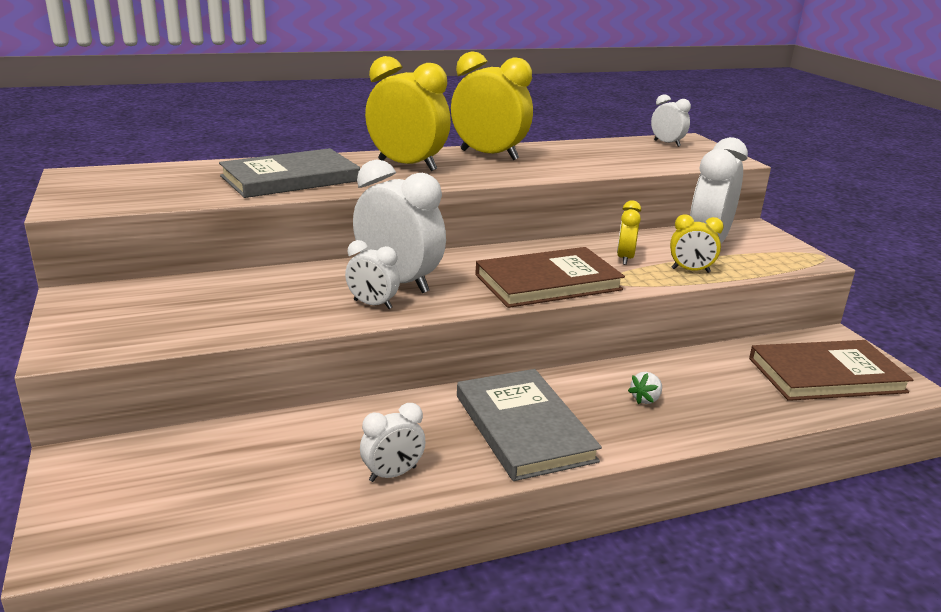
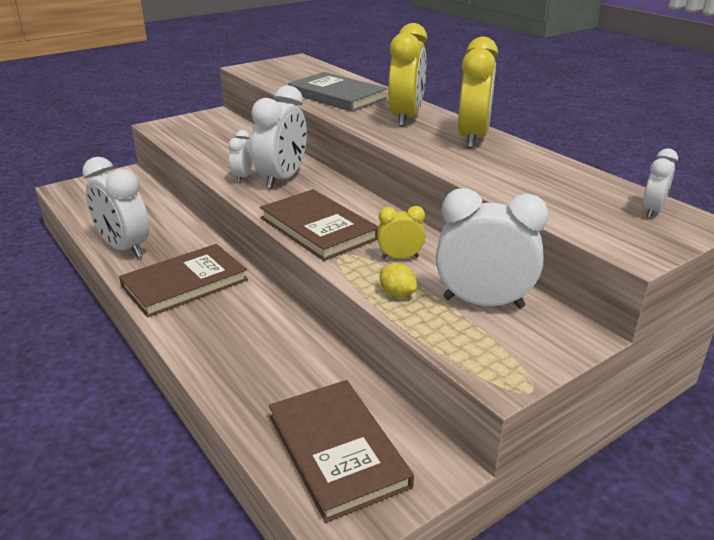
camera: 75 degrees right, 5 degrees up
(393, 474) = (124, 248): white clock -> white clock, size x1.93
(524, 427) = (185, 283): grey book -> brown book
(645, 399) = (242, 332): white strawberry -> none
(690, 270) = (397, 294): yellow clock -> yellow lemon

